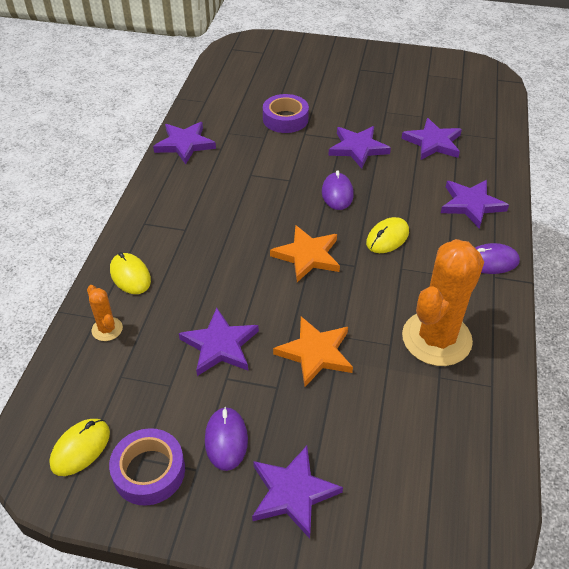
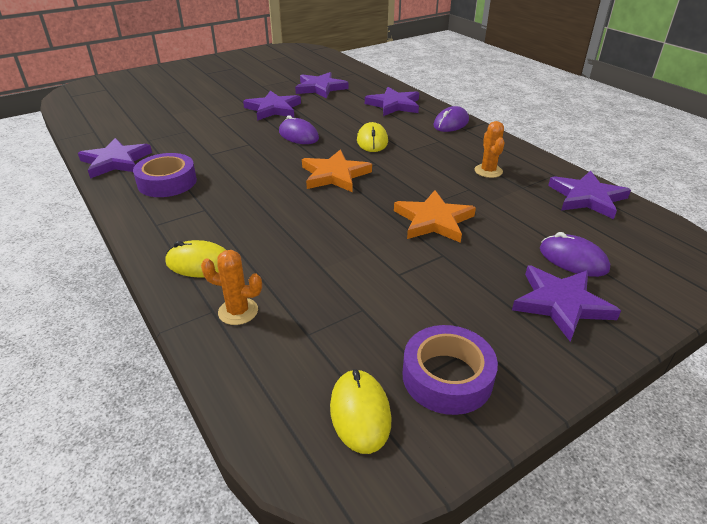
camera: 45 degrees left, 10 degrees down
(220, 345) = (359, 258): purple star -> purple star (587, 198)
(226, 440) = (465, 309): purple mouse -> purple mouse (573, 259)
(285, 119) = (188, 115): purple tape -> purple tape (167, 182)
(436, 338) = (488, 171): orange cactus -> orange cactus, size x0.45

